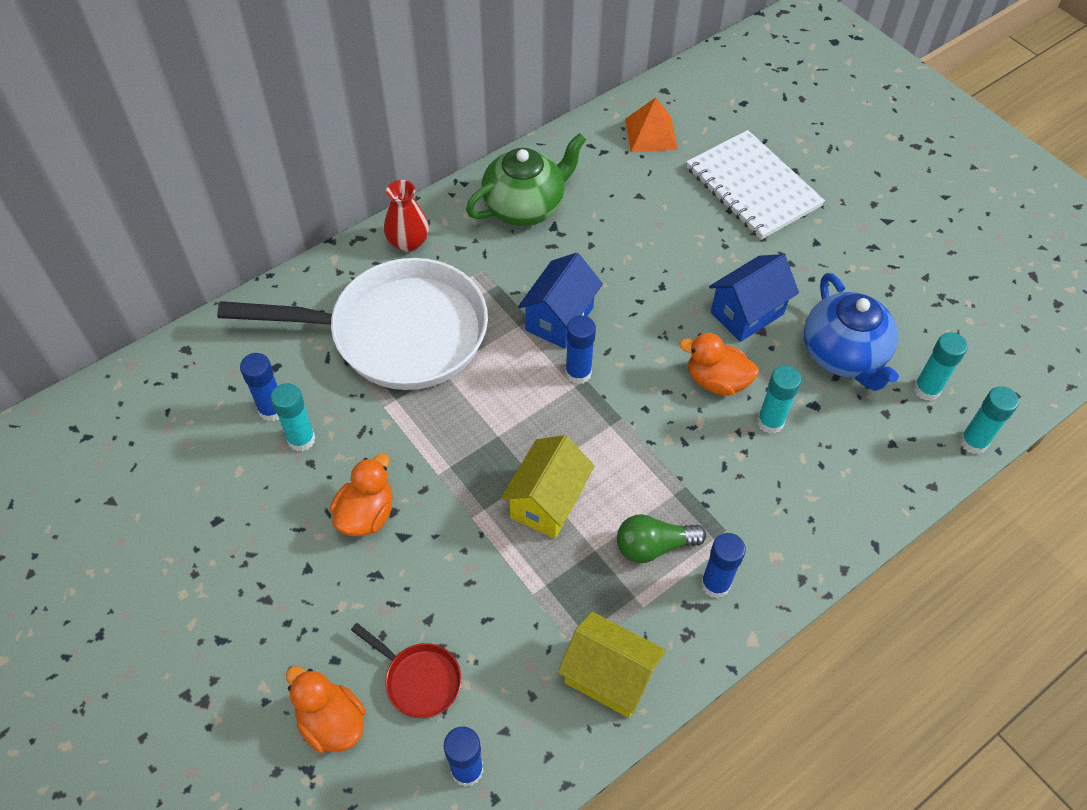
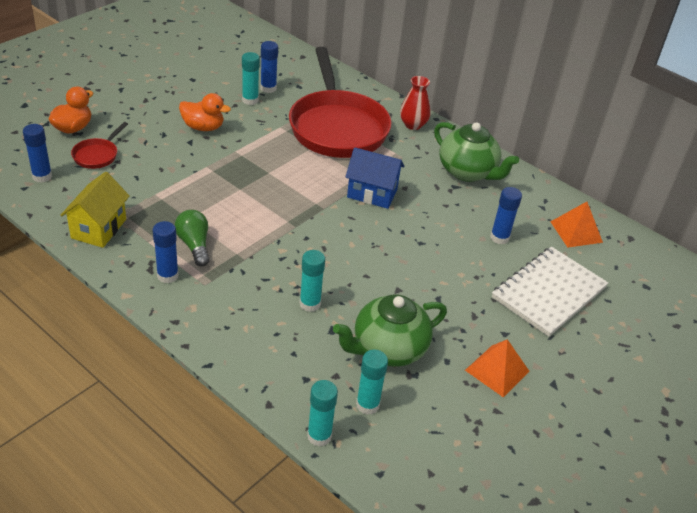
camera: 75 degrees right, 15 degrees down
(398, 333) = (337, 127): white pan -> red pan
(547, 502) = (222, 196): yellow house -> none
(578, 373) = (328, 204): blue glue stick -> blue glue stick (499, 238)
(716, 381) = (340, 273): orange duck -> none
(747, 313) = (411, 290): blue house -> none
(843, 355) = (388, 349): blue teapot -> green teapot
(871, 263) = (497, 370): none -> orange pyramid

